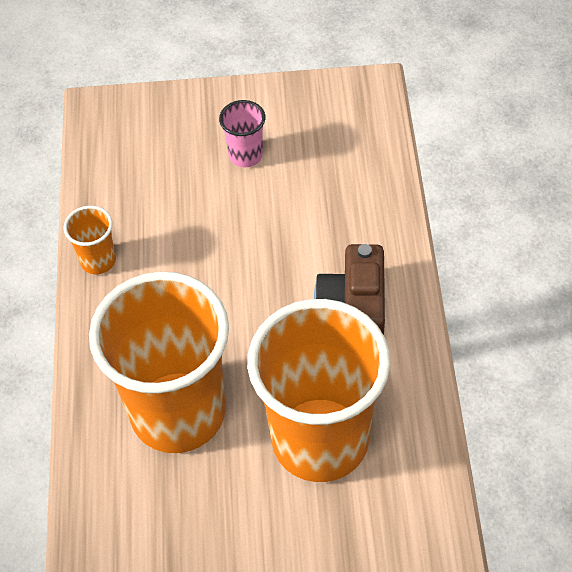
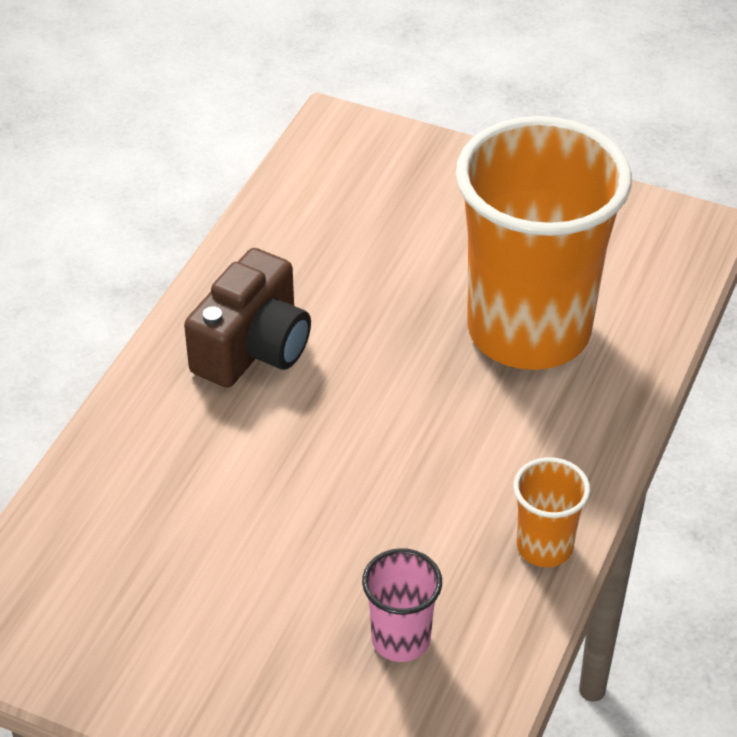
camera: 155 degrees left, 10 degrees down
(245, 155) = (243, 609): pink cup -> pink cup (400, 639)
(320, 440) = (386, 247): orange cup -> none

